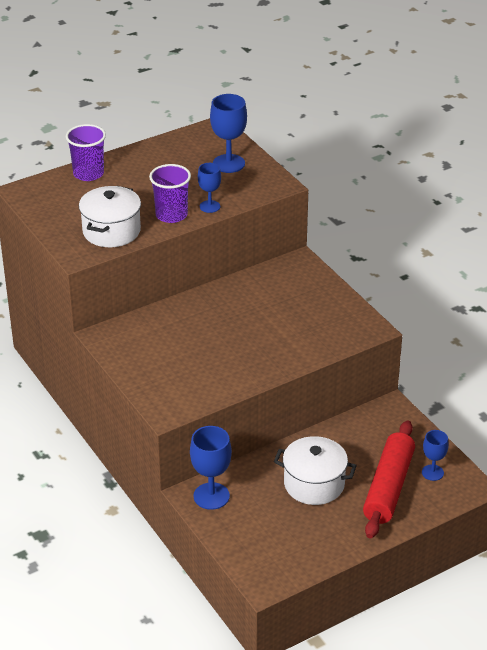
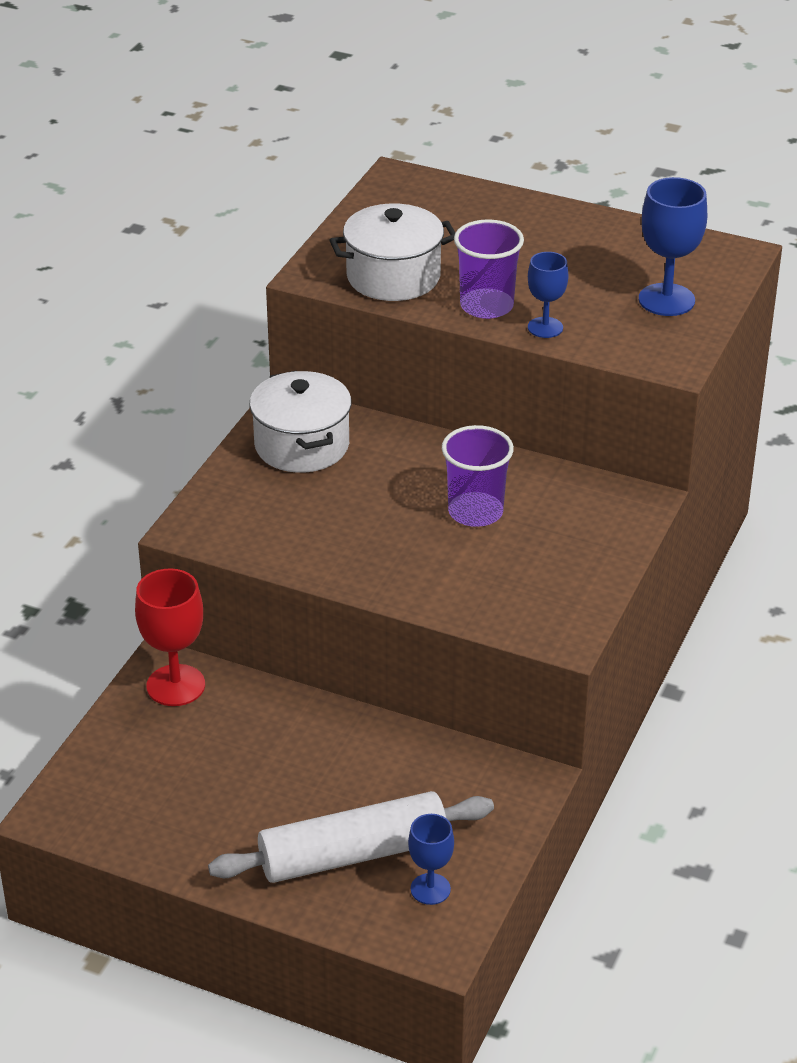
camera: 55 degrees right, 0 degrees up
(88, 174) = (496, 205): purple cup -> purple cup (475, 512)
(211, 496) = (175, 685): blue goblet -> red goblet
(314, 484) = (289, 773): white pot -> white pot (302, 445)
(388, 487) = (353, 854): red rolling pin -> white rolling pin

